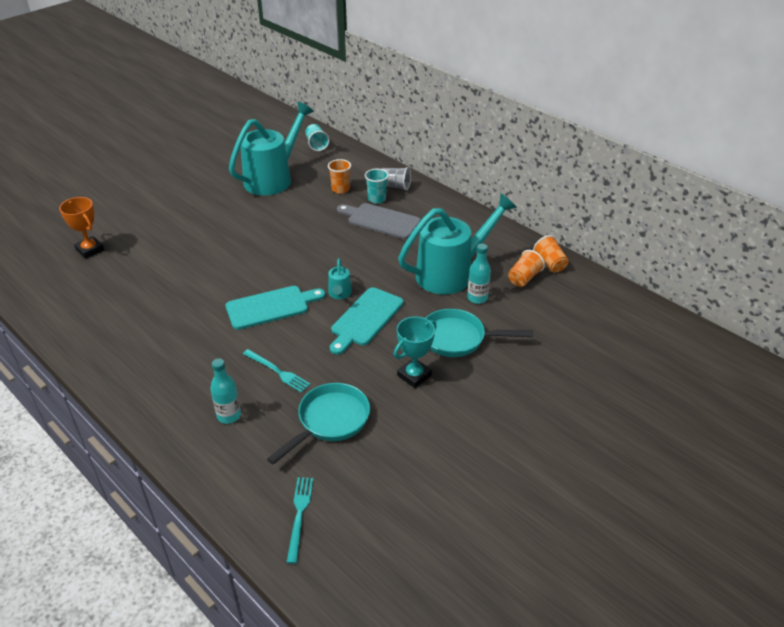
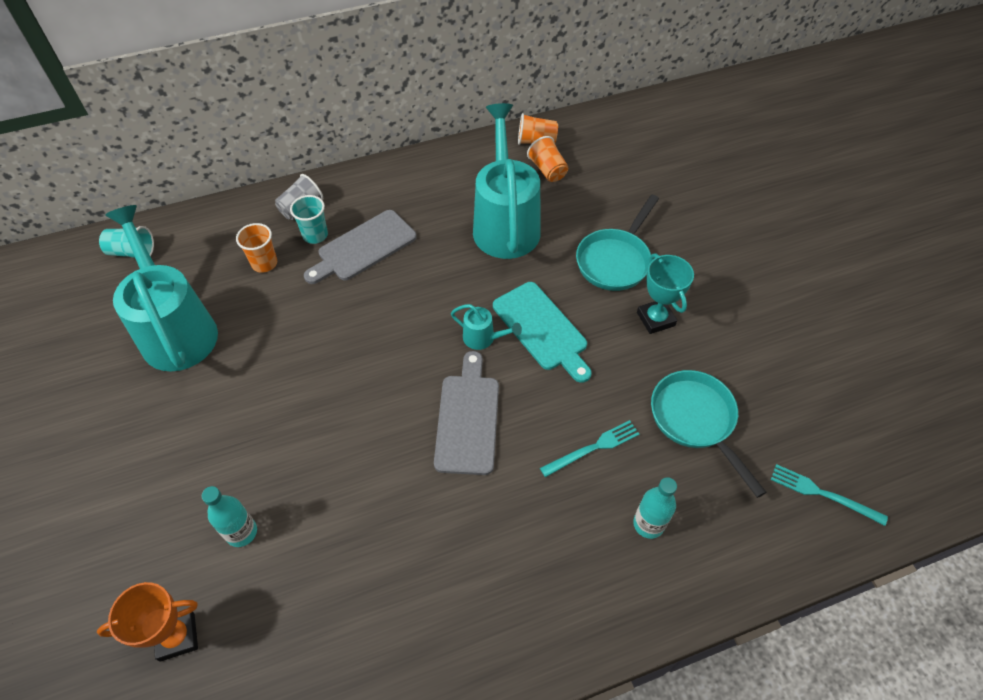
camera: 65 degrees left, 15 degrees up
(271, 307) = (467, 418): turquoise cutting board -> grey cutting board
(477, 298) = (559, 219): turquoise bottle -> turquoise bottle (241, 532)

